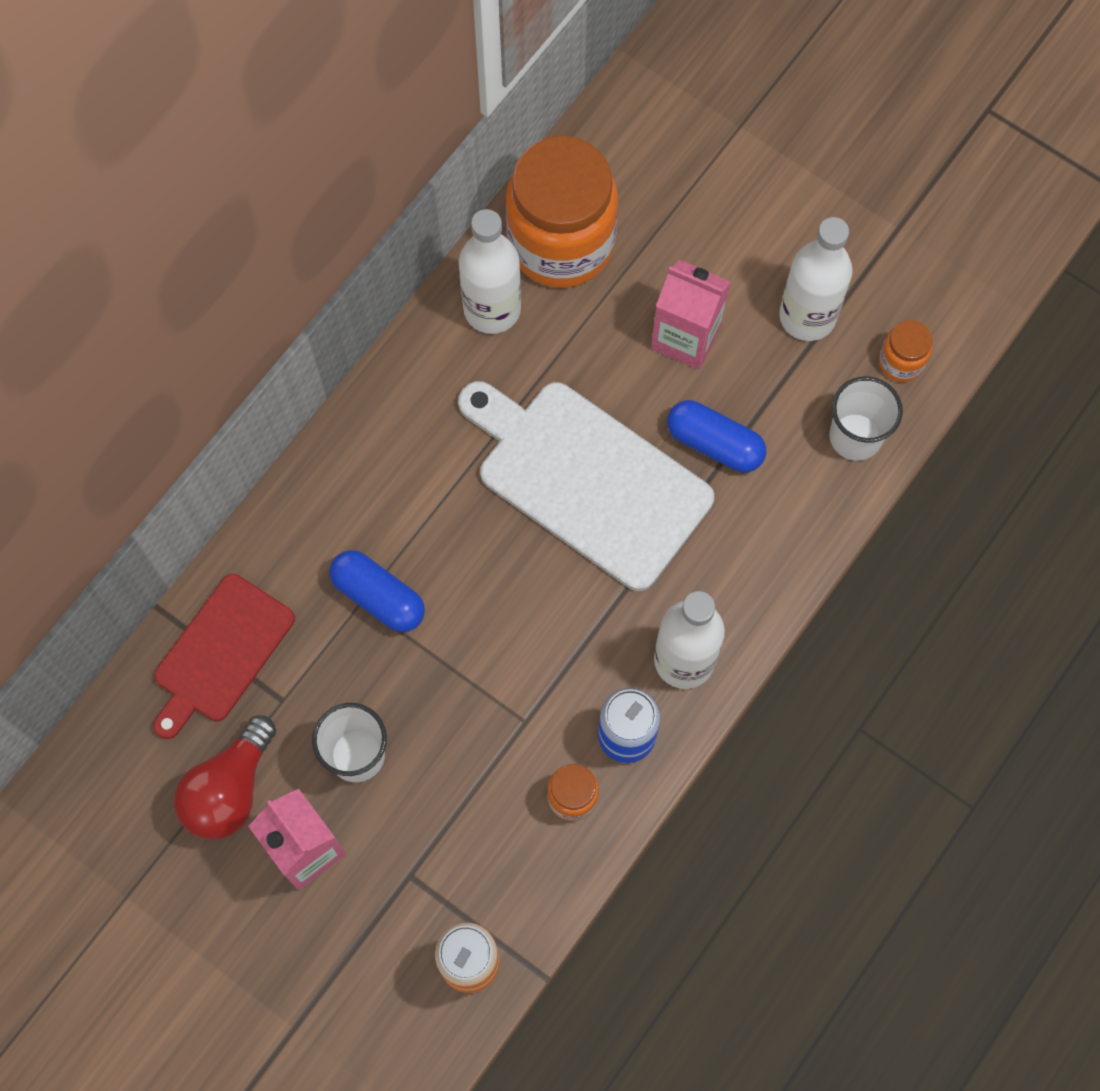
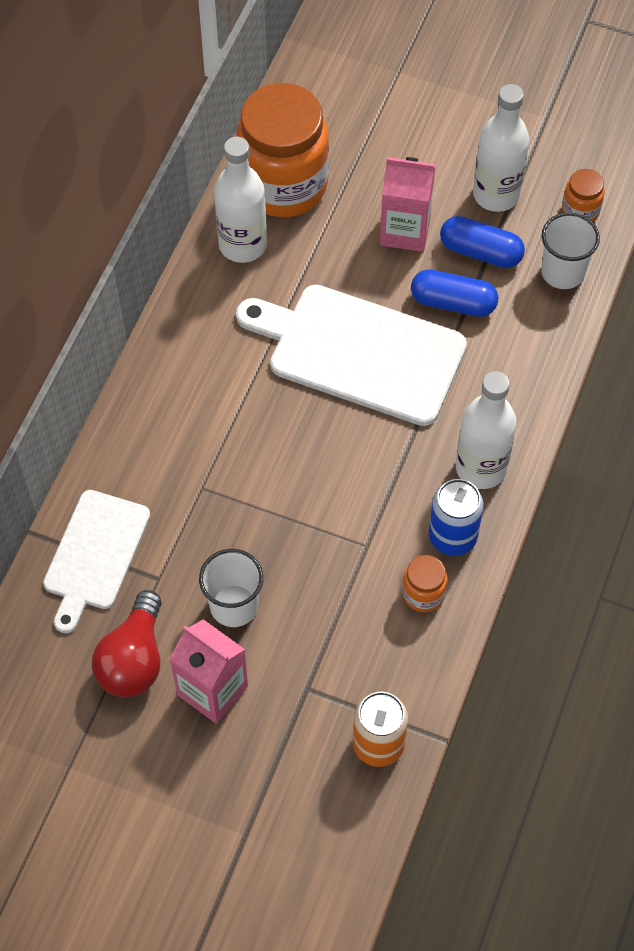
camera: 15 degrees left, 10 degrees down
(221, 653) = (95, 555): red cutting board -> white cutting board
(378, 597) = (215, 480): blue capsule -> blue capsule (480, 252)

